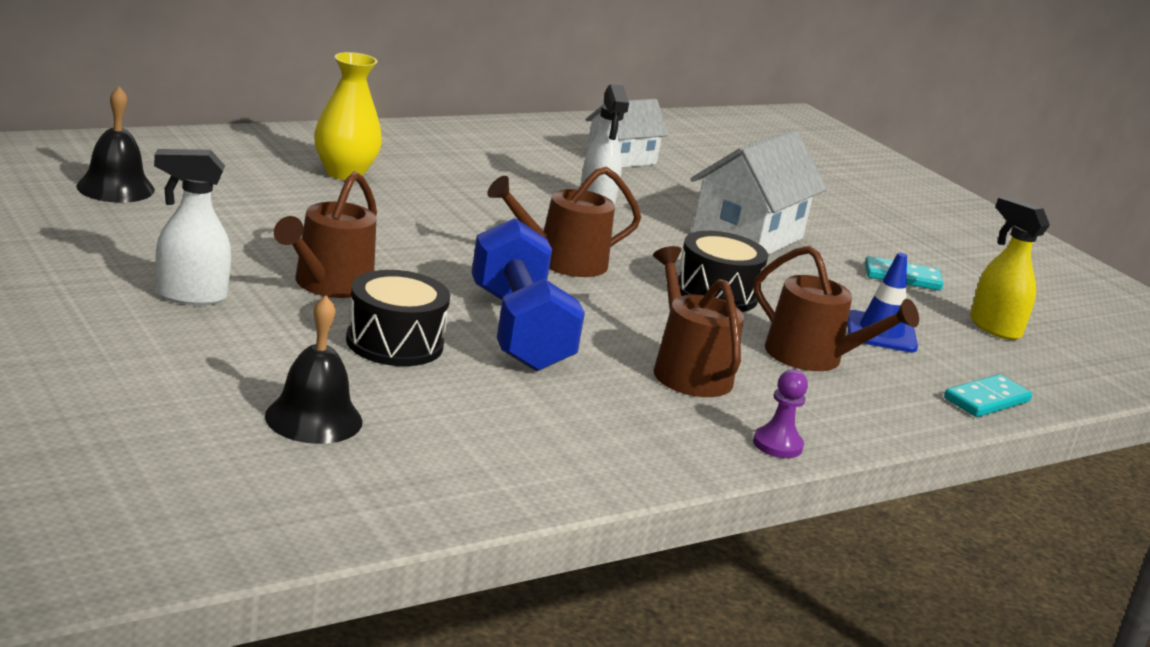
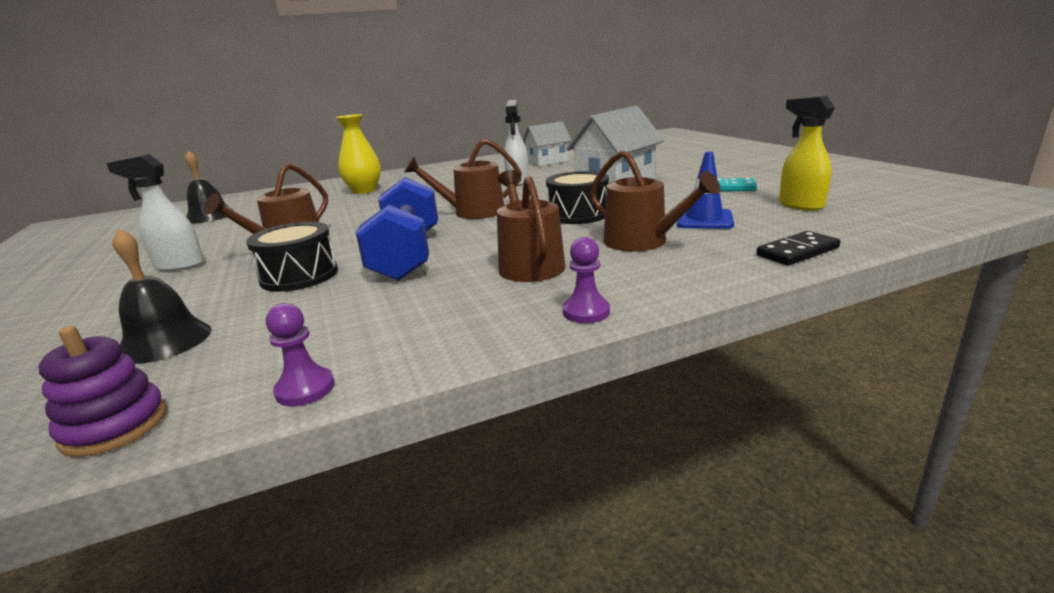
camera: 15 degrees right, 0 degrees up
(372, 509) = (115, 426): none -> purple stacking toy
(535, 493) = (305, 389): none -> purple pawn
(987, 400) = (797, 252): turquoise domino -> black domino

